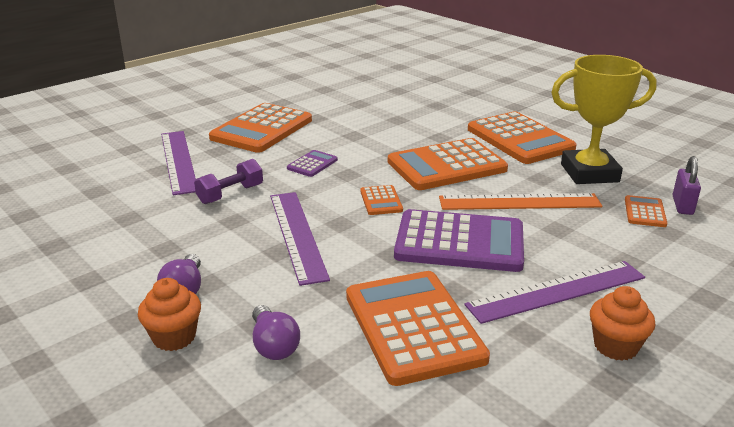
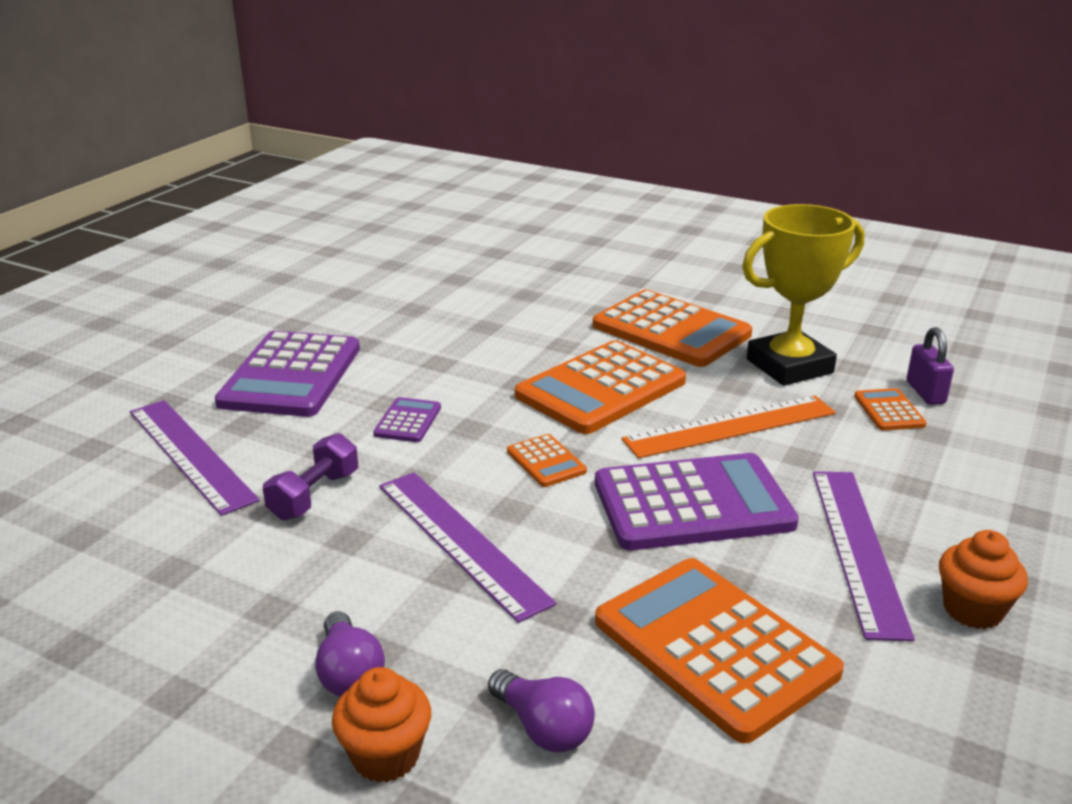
camera: 20 degrees left, 0 degrees up
(262, 129) = (291, 376): orange calculator -> purple calculator
(556, 291) = (857, 548): purple ruler -> purple ruler turned 45 degrees counterclockwise

